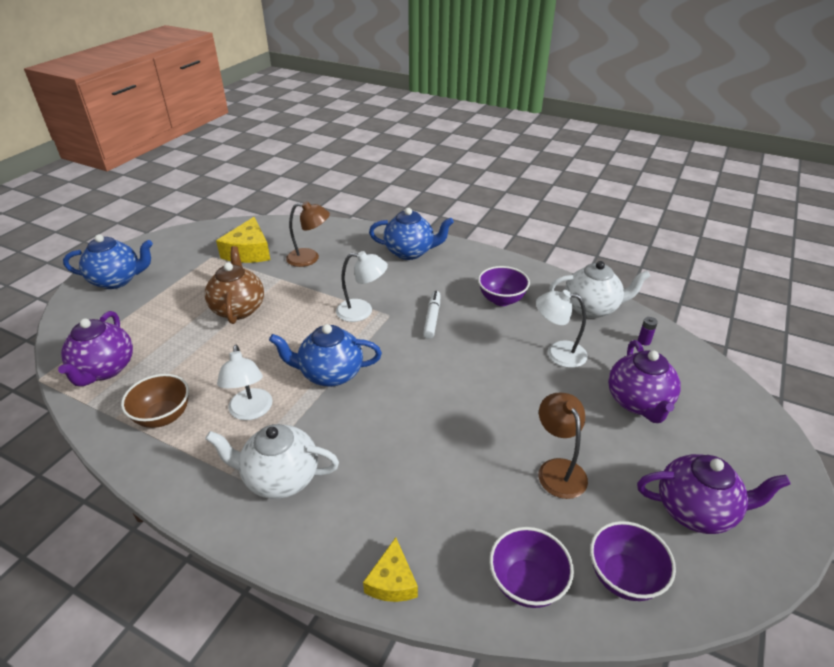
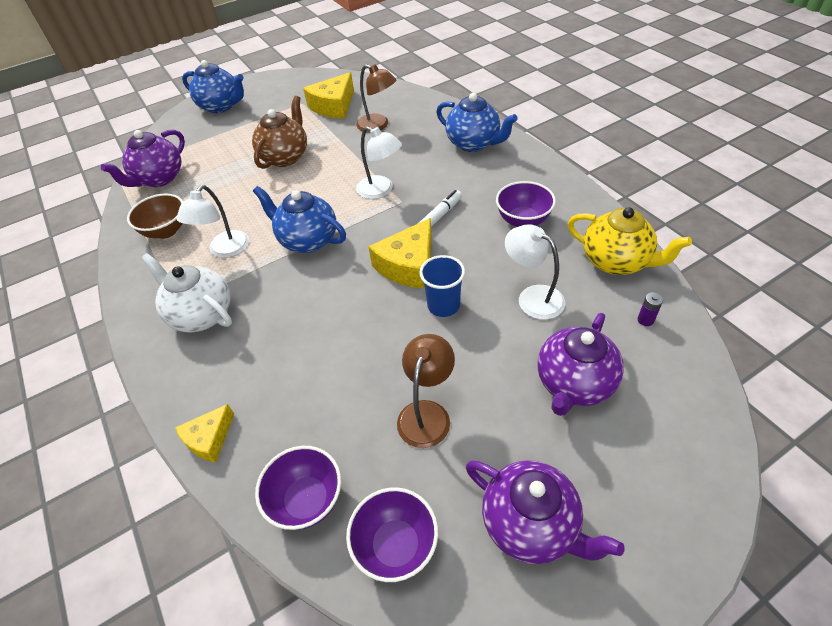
camera: 35 degrees right, 10 degrees up
(442, 363) = (409, 265): none -> yellow cheese
(498, 384) = (443, 305): none -> blue cup
(592, 308) = (616, 262): white teapot -> yellow teapot

